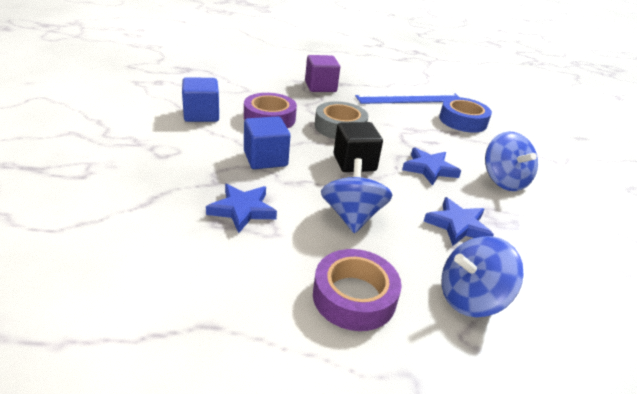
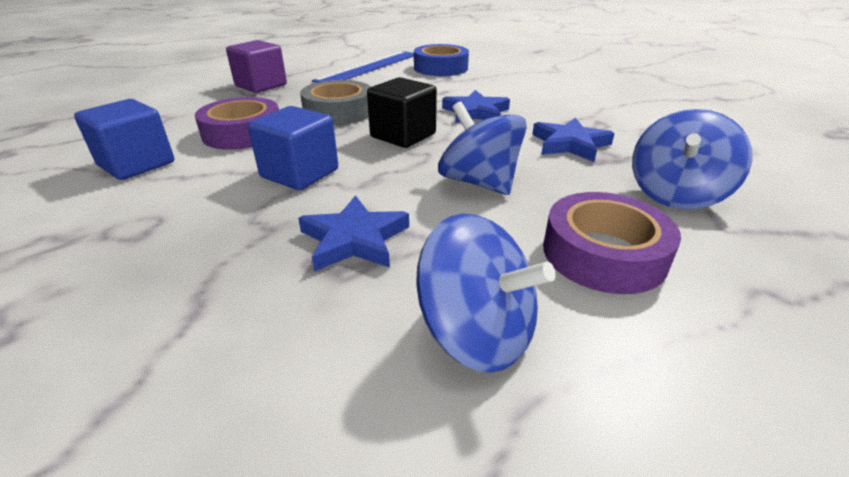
camera: 35 degrees left, 0 degrees up
(503, 181) = (542, 97): blue spinning top -> blue spinning top (477, 333)

